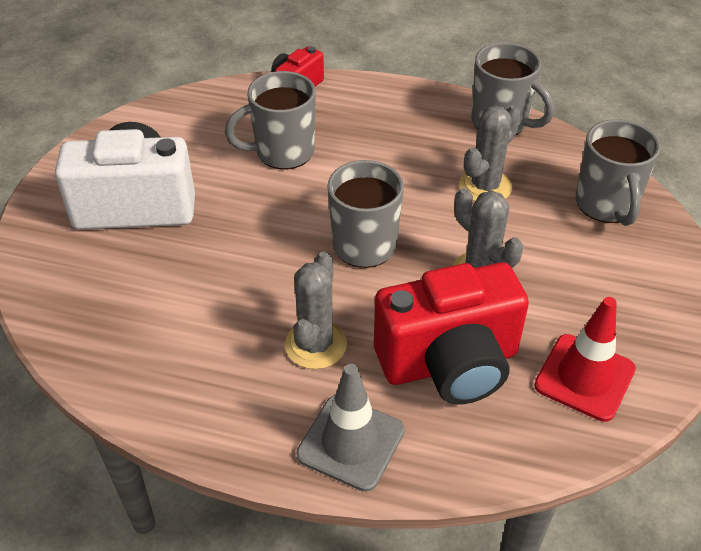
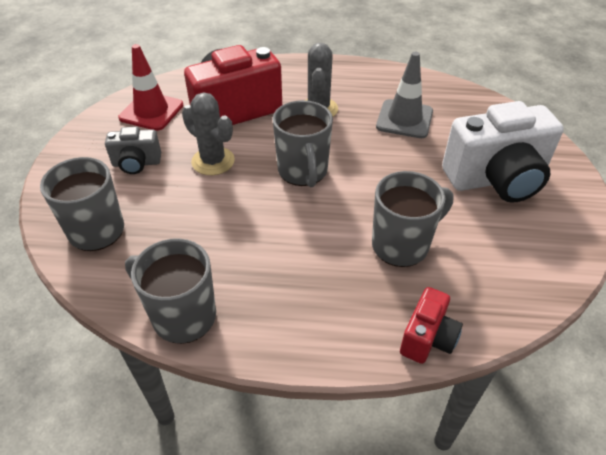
camera: 170 degrees right, 0 degrees up
(351, 442) = (286, 72): grey traffic cone -> grey traffic cone (404, 119)
(485, 186) = (205, 233): grey cactus -> none
(583, 283) = (136, 163): none -> grey camera

